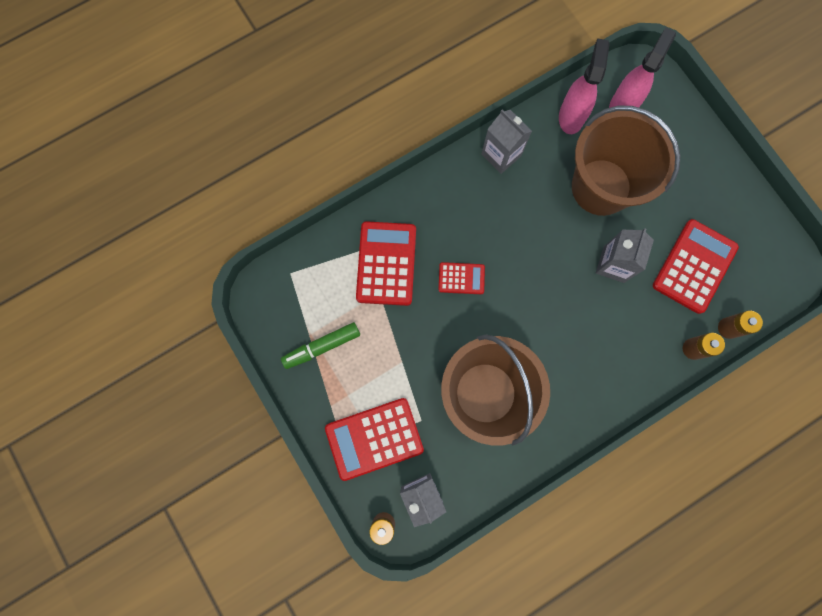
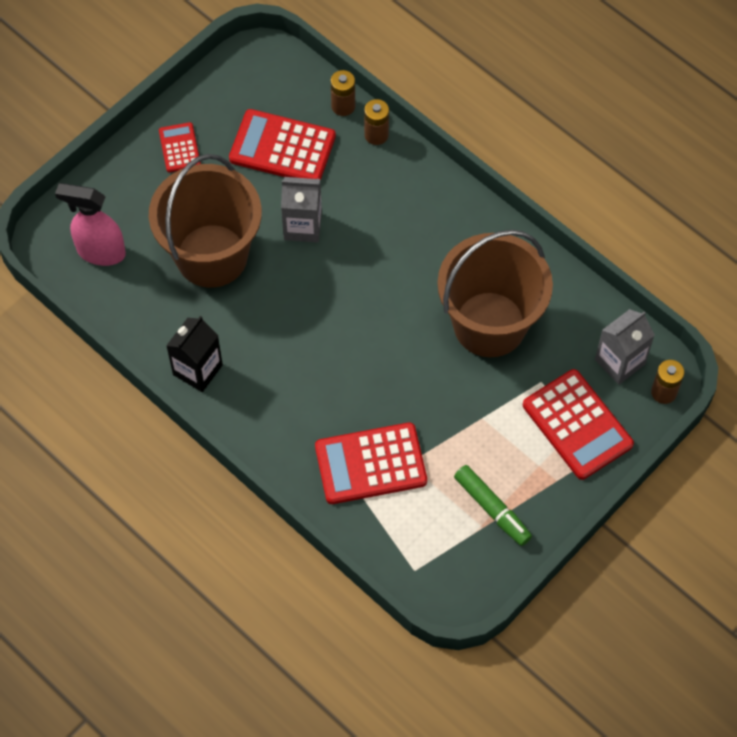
camera: 105 degrees left, 15 degrees down
(461, 278) = (365, 378): red calculator -> red calculator (179, 148)
(501, 155) = (197, 370): grey carton -> black carton
(571, 116) = (127, 304): pink spray bottle -> none

